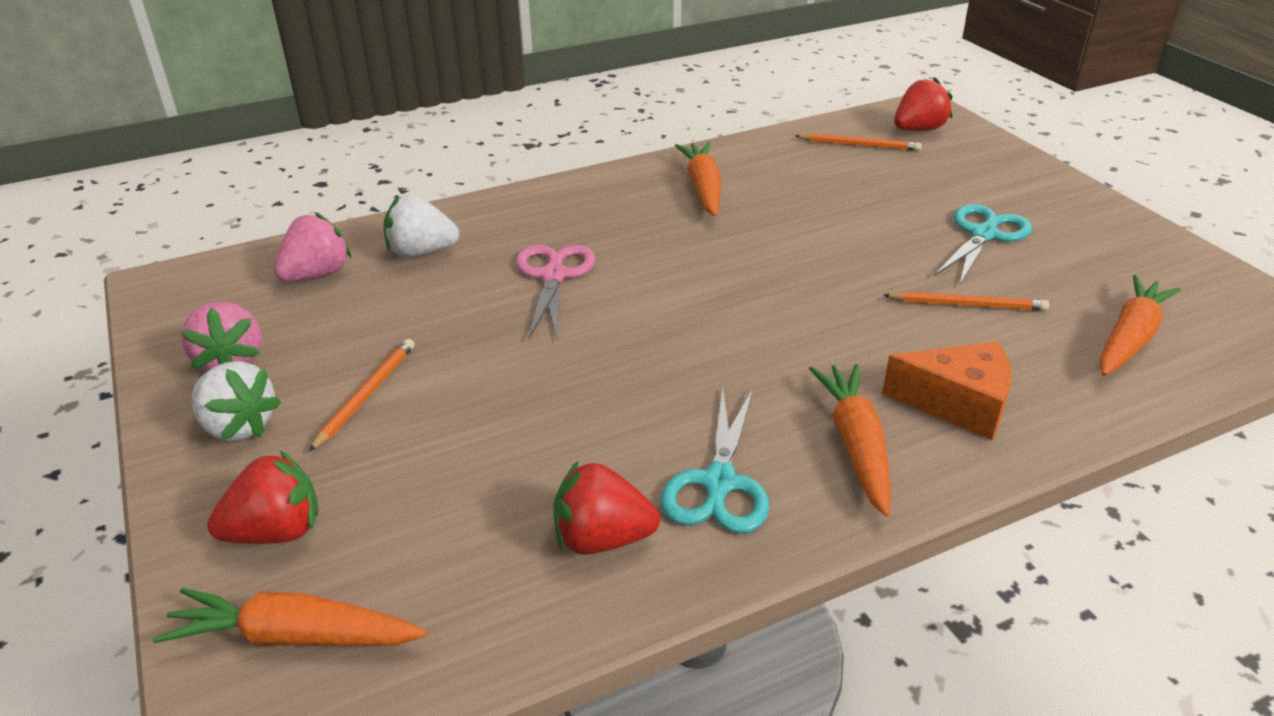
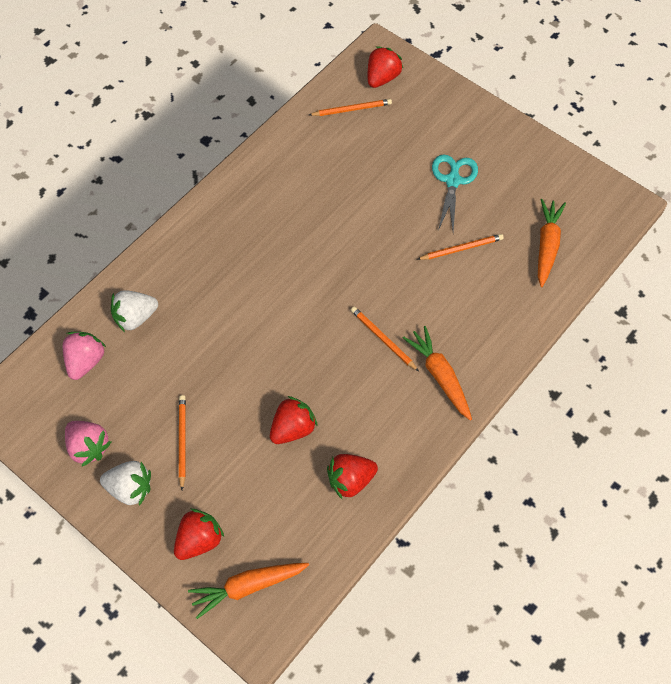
camera: 25 degrees left, 25 degrees up
(550, 434) = (293, 429): none -> red strawberry
(553, 276) = (227, 309): pink scissors -> none
(703, 188) = (274, 191): orange carrot -> none
(719, 483) = (387, 426): turquoise scissors -> none
(776, 371) = (383, 339): none -> orange pencil
(957, 404) = (478, 329): orange cheese -> none

